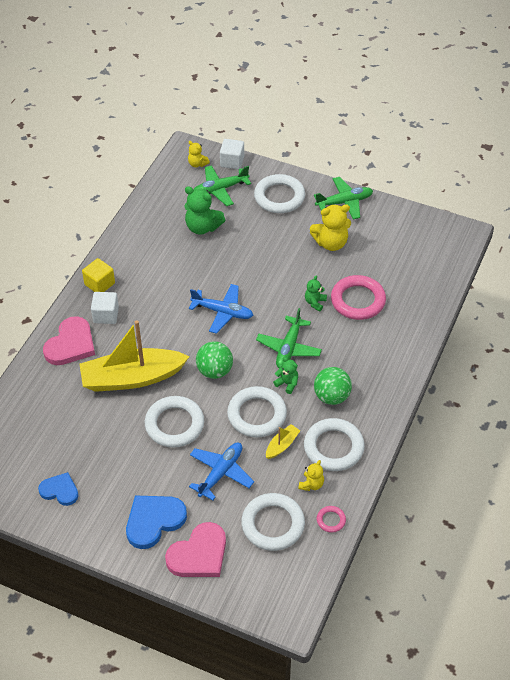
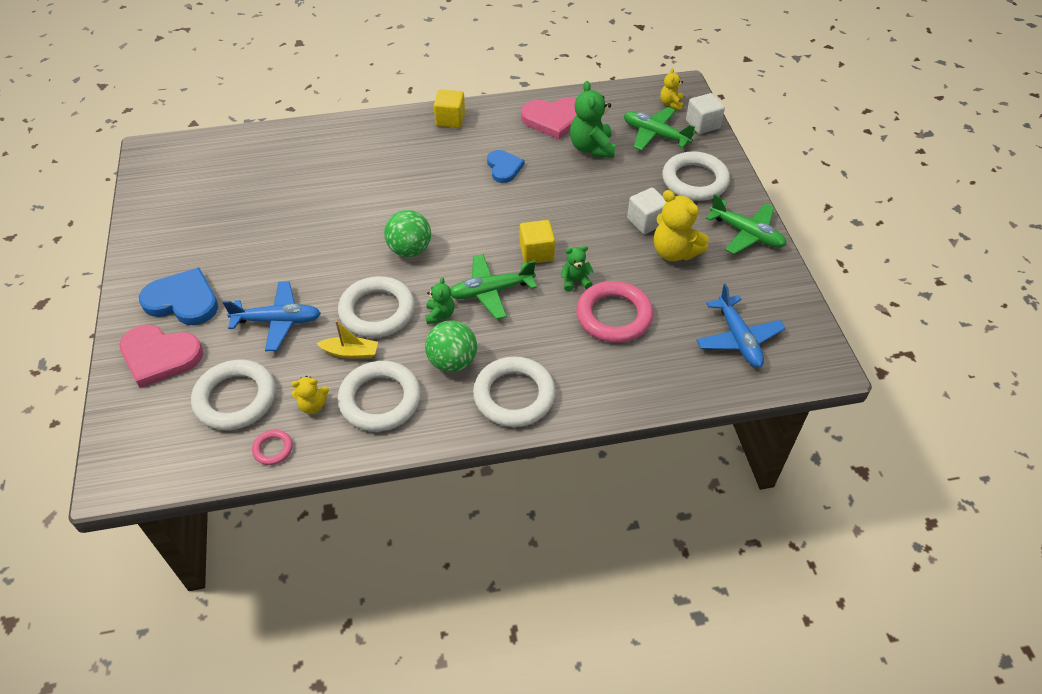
camera: 55 degrees right, 0 degrees up
(60, 490) = (180, 217): blue heart -> blue heart (504, 168)
(71, 344) = (360, 138): pink heart -> pink heart (554, 119)
(106, 315) = (415, 142): white cube -> white cube (646, 221)
(132, 378) = (352, 197): yellow boat -> none
(174, 424) = (316, 255): white ring -> white ring (514, 395)
(222, 312) = (493, 217): blue plane -> blue plane (738, 339)
(274, 308) = (536, 253): none -> yellow cube

